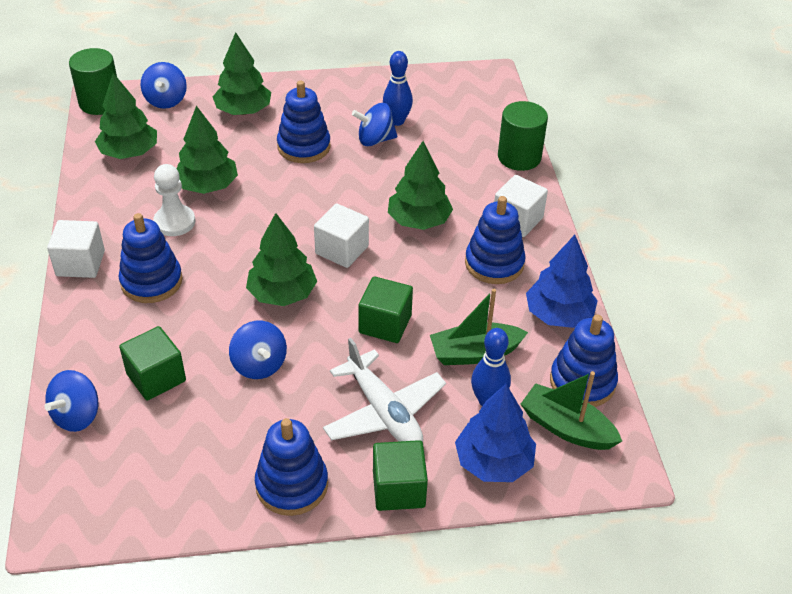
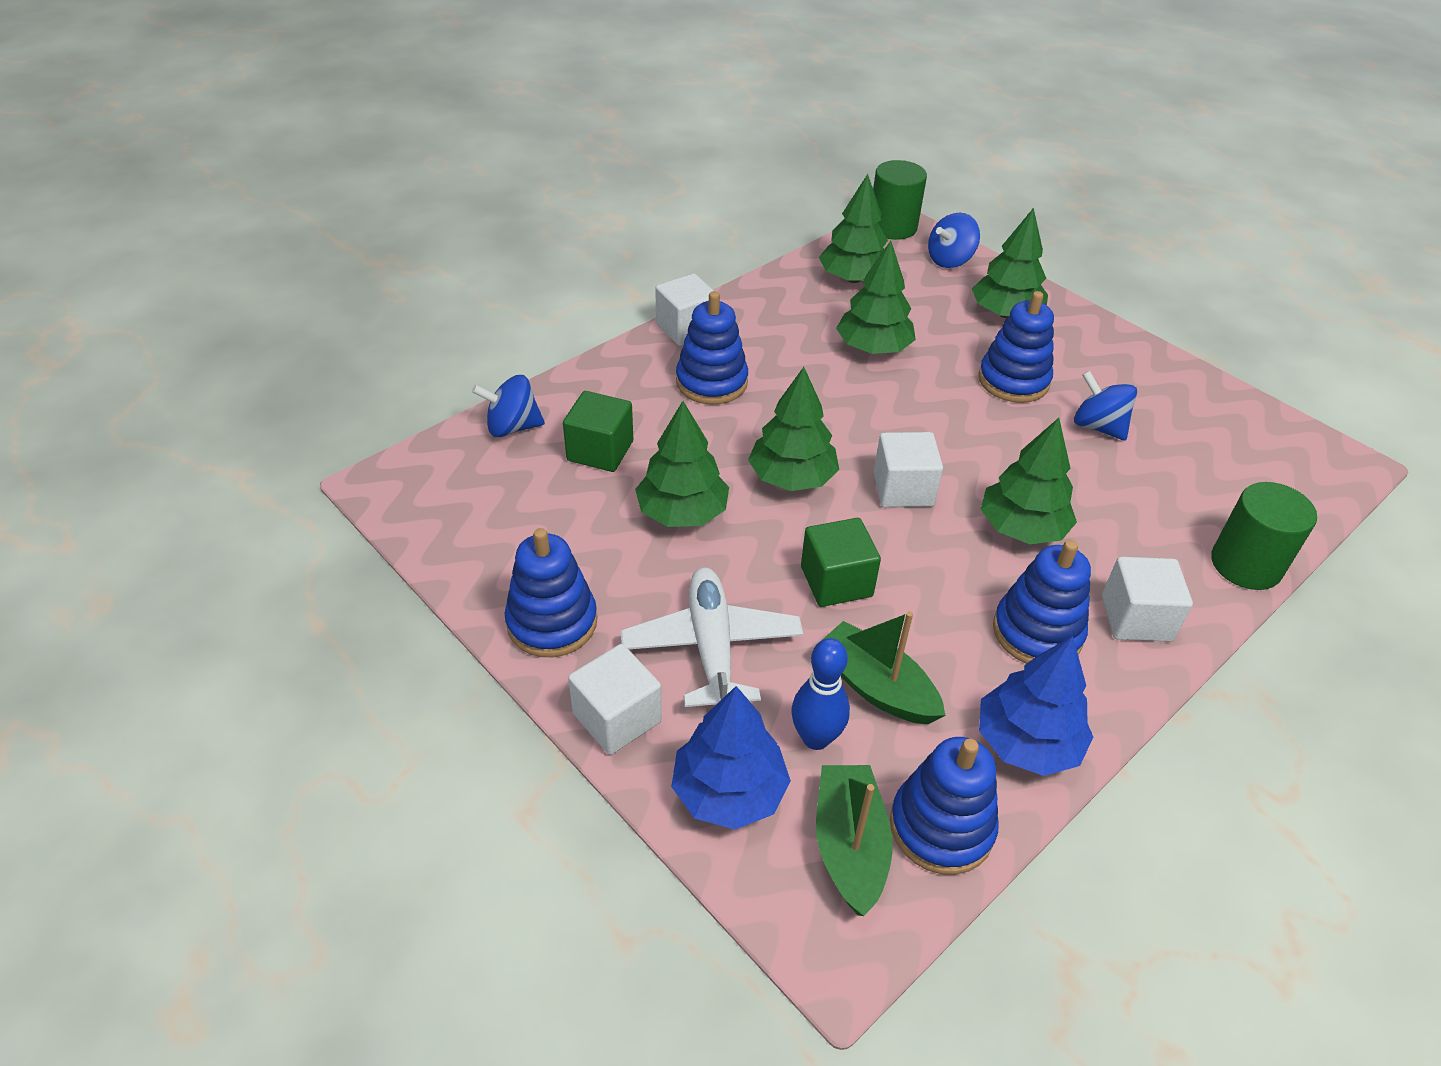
camera: 55 degrees right, 0 degrees up
(174, 222) = (801, 354): white pawn -> none
(259, 365) = (682, 513): blue spinning top -> green tree
(384, 412) = (712, 647): white plane -> white plane turned 150 degrees clockwise
(397, 121) = (1151, 428): blue bowling pin -> none
(398, 489) = (617, 718): green cube -> white cube

